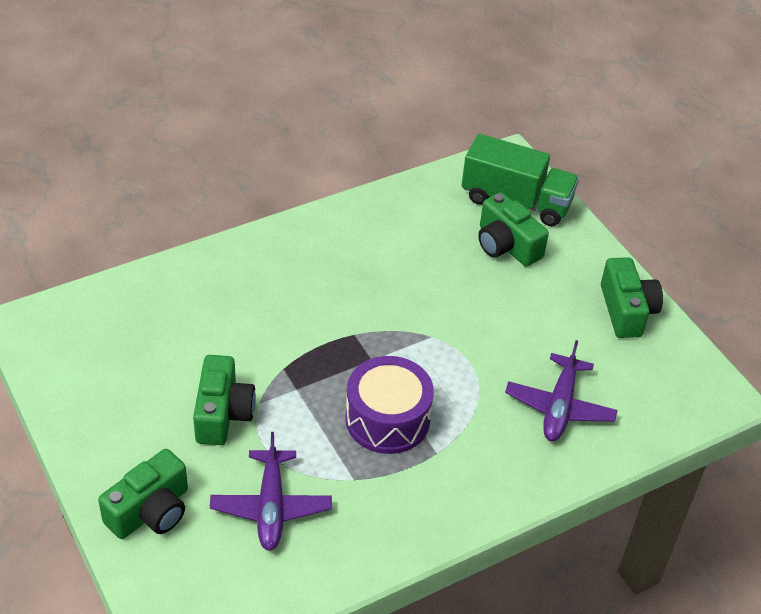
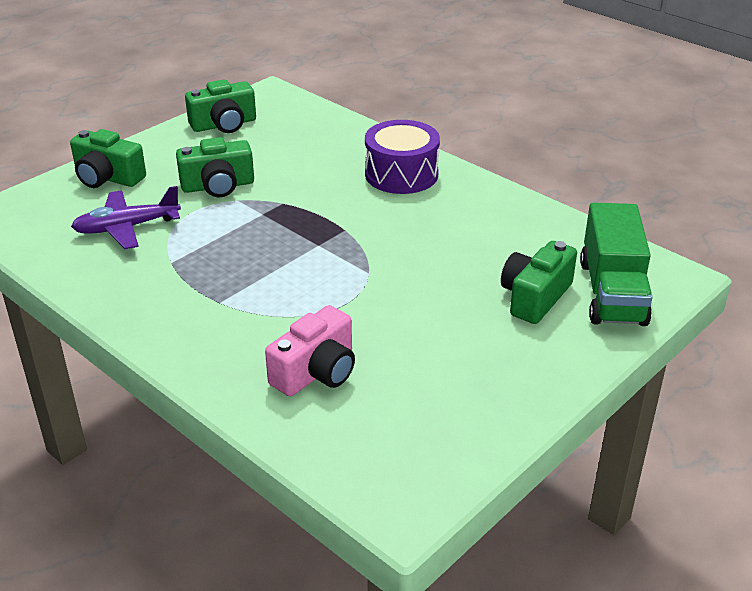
camera: 75 degrees right, 10 degrees down
(387, 419) = (248, 266): purple drum -> purple drum (401, 174)
(559, 407) = (316, 372): purple plane -> pink camera
(626, 310) = (497, 403): green camera -> green camera (224, 124)

